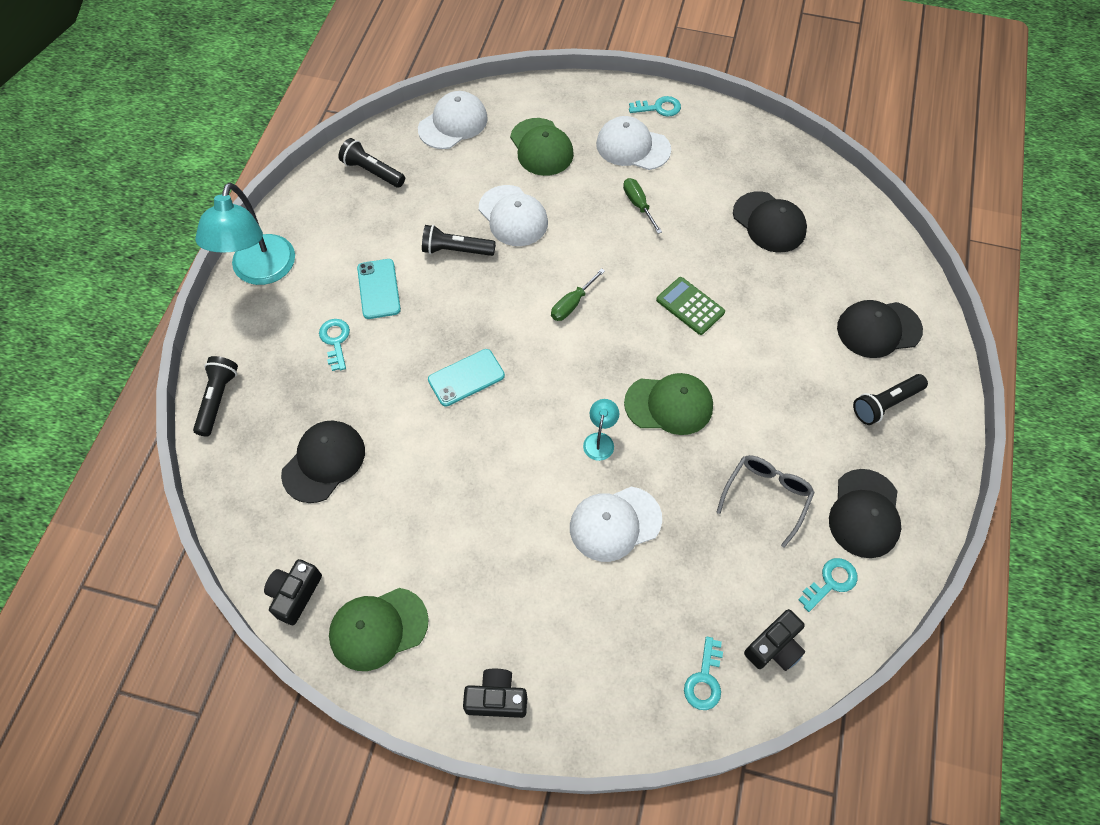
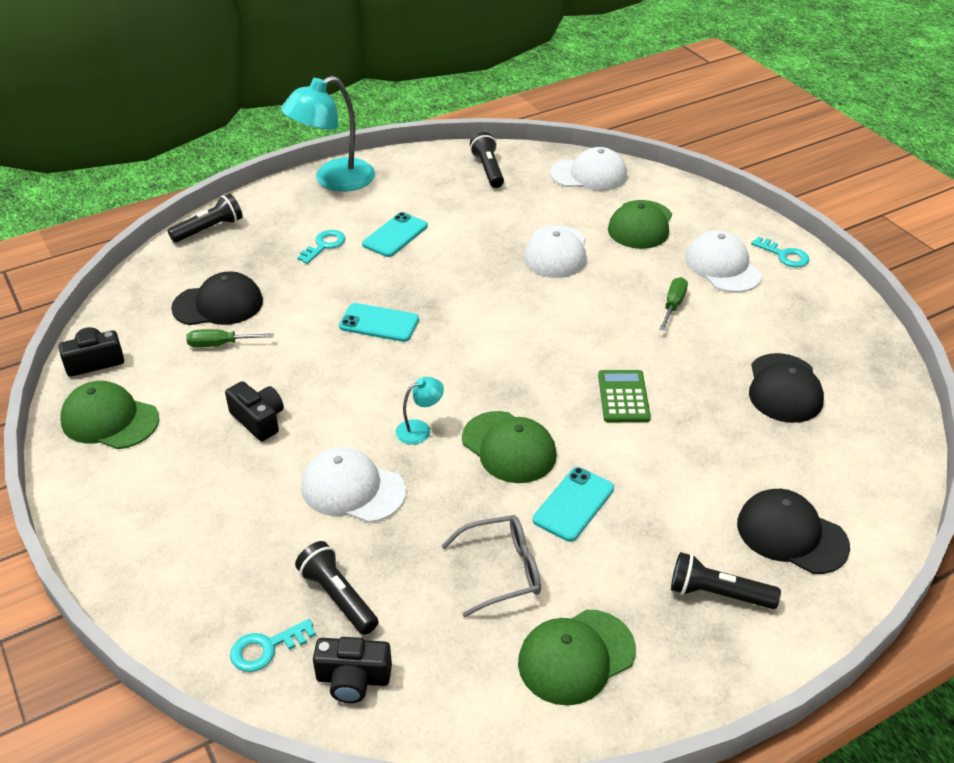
camera: 45 degrees right, 20 degrees down
(456, 250) = (482, 246): black flashlight -> black flashlight (338, 597)
(496, 698) = (114, 524): black camera -> black camera (258, 420)
(572, 304) = (524, 332): green screwdriver -> green screwdriver (221, 344)
(751, 413) = (573, 504): none -> turquoise phone
(831, 582) = (470, 678): turquoise key -> none
(864, 513) = (576, 657): black cap -> green cap

